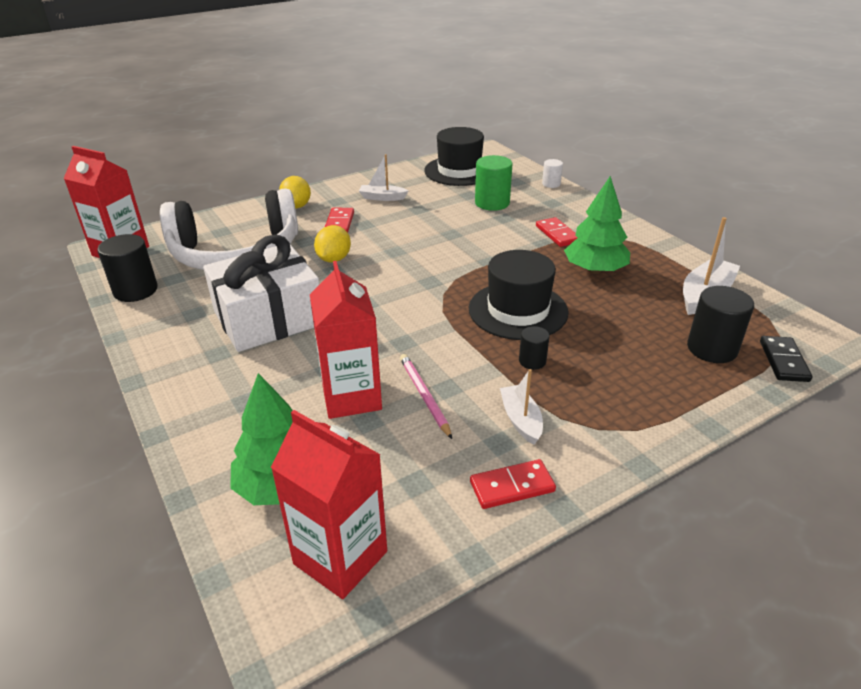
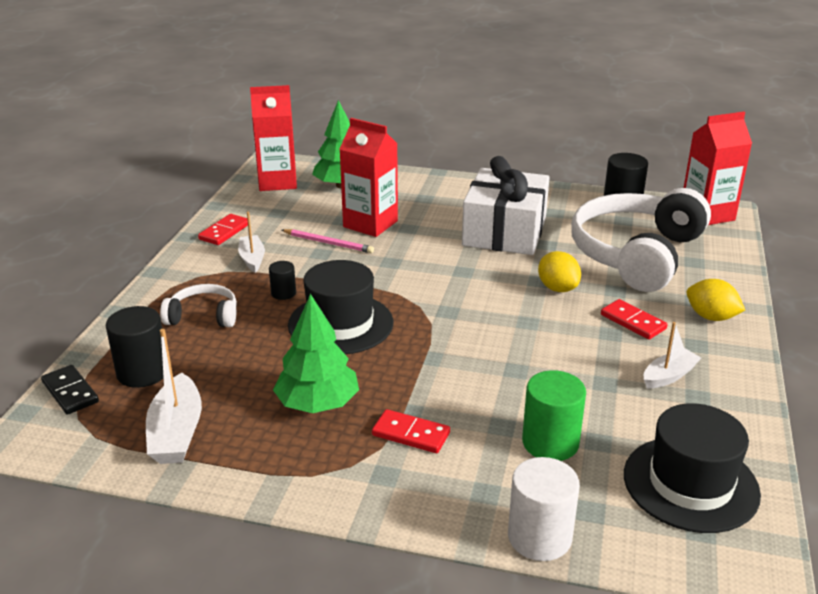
camera: 135 degrees right, 5 degrees down
(521, 420) = (252, 259): white boat -> white boat turned 135 degrees counterclockwise
(551, 184) = (539, 537): white cylinder -> white cylinder, size x1.81
(626, 375) = (203, 316): none -> white headphones

